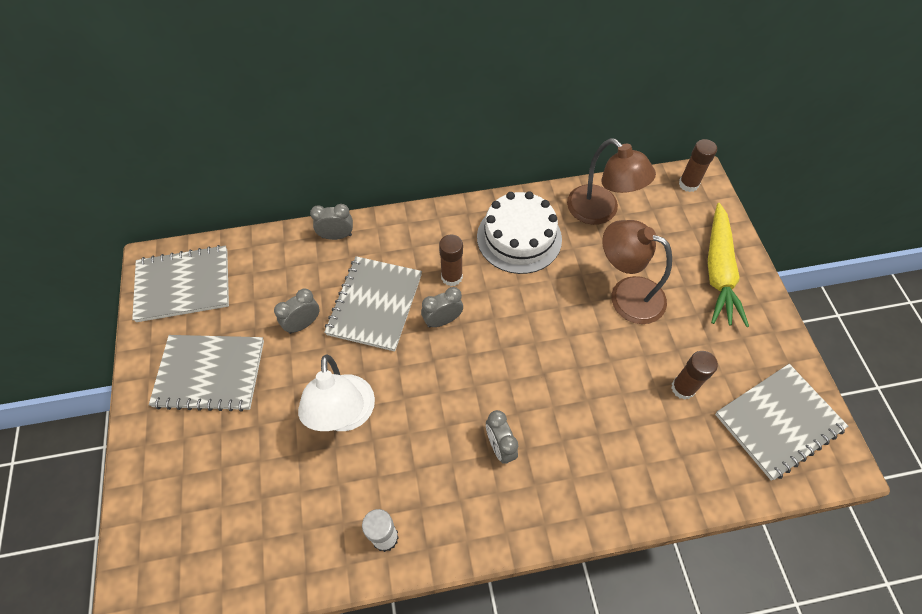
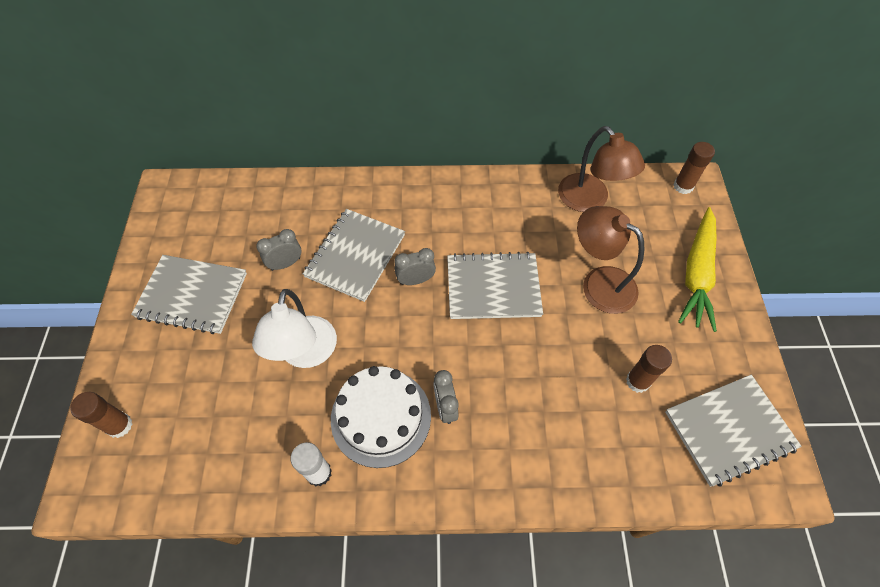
camera: 10 degrees right, 0 degrees up
(183, 285) = (186, 212): grey notebook -> grey notebook (493, 287)
(336, 236) = (333, 188): grey clock -> none
(451, 277) = (433, 241): brown glue stick -> brown glue stick (119, 425)
(519, 238) = (505, 214): white cake -> white cake (381, 417)

